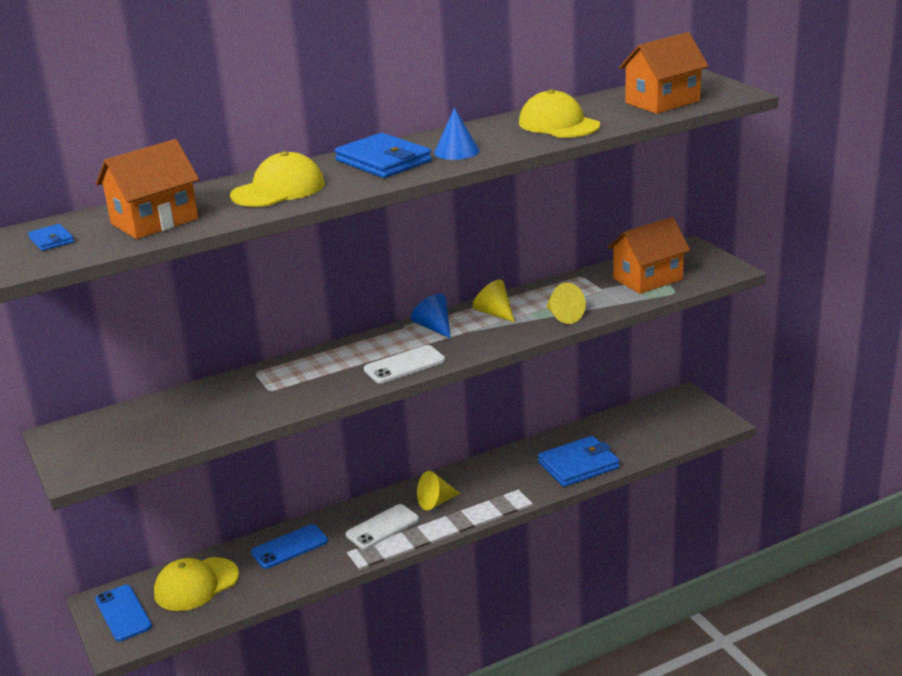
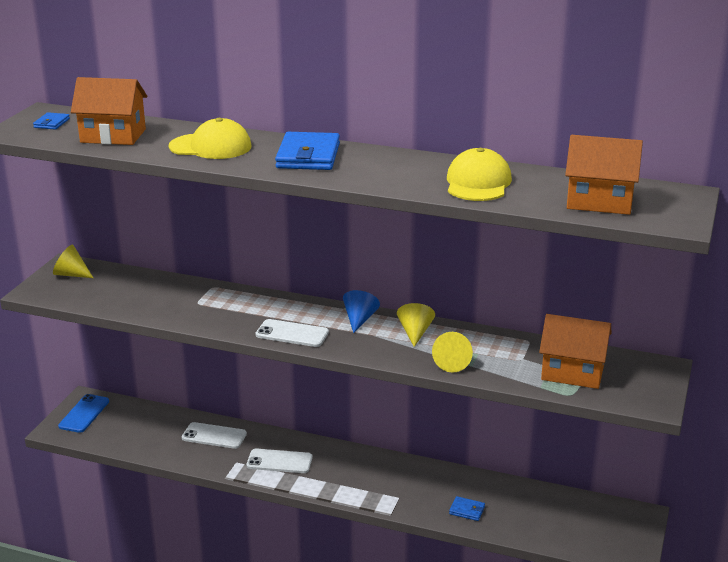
camera: 45 degrees right, 0 degrees up
(196, 584) = (138, 423): yellow cap -> none
(289, 547) = (214, 436): blue phone -> white phone
(436, 502) = (335, 468): yellow cone -> yellow cone (71, 274)
(456, 151) = (363, 171): blue cone -> none
(578, 465) = (467, 510): blue wallet -> blue wallet, size x0.47

